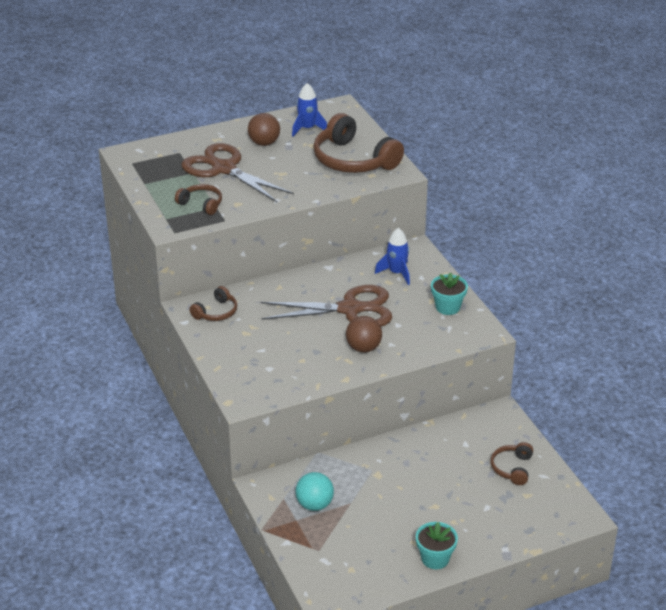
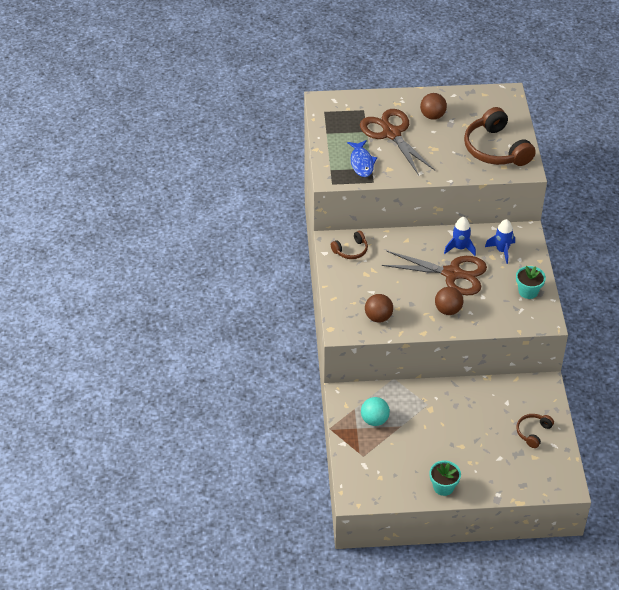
camera: 20 degrees right, 10 degrees up
(201, 204) = (361, 163): brown headphones -> blue fish
(282, 375) = (378, 317): none -> brown ball
(307, 129) = (472, 110): blue rocket -> blue rocket (460, 248)

